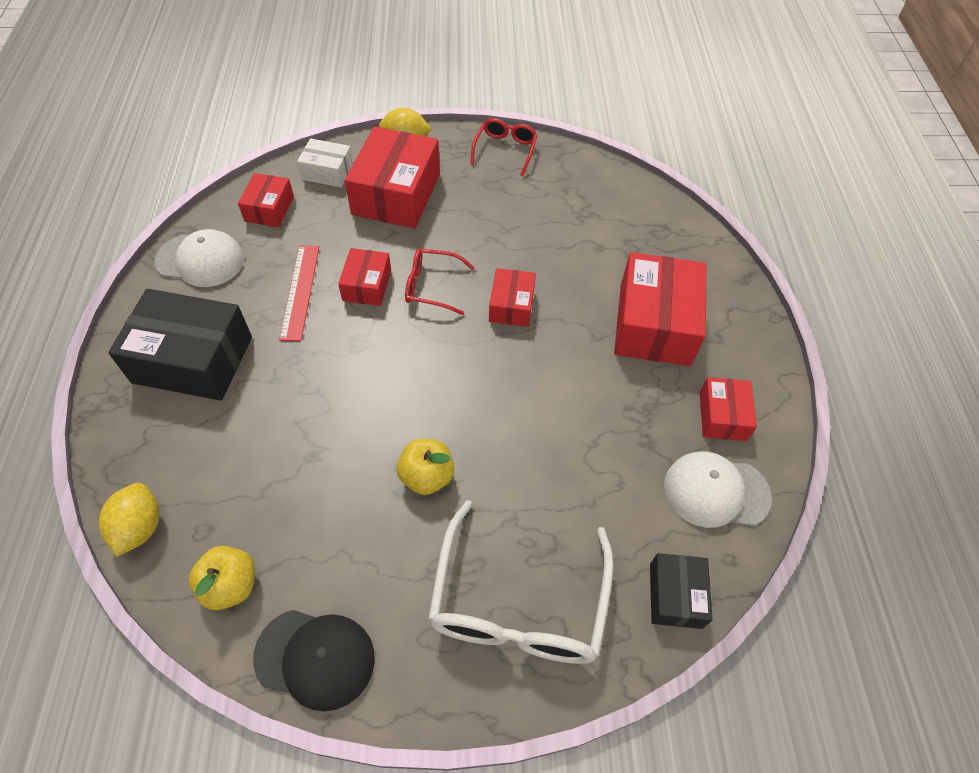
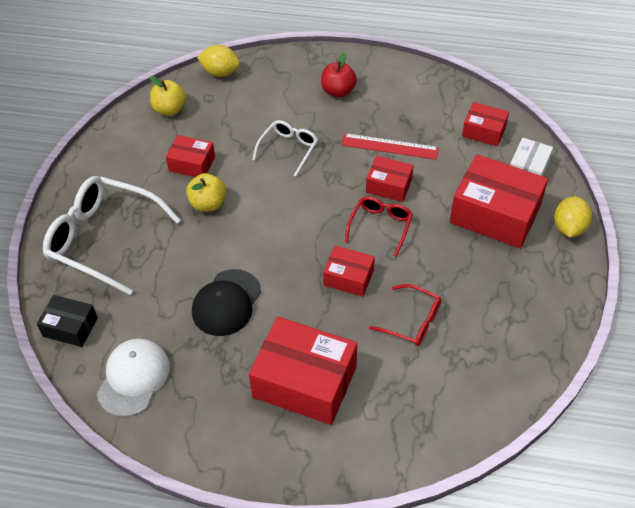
camera: 105 degrees right, 5 degrees down
(193, 359) = (338, 91): black box -> red apple
(201, 260) = (431, 93): white cap -> none
(313, 399) = (288, 149): none -> white glasses
(315, 658) = (113, 143): black cap -> black cap (226, 303)
(505, 150) = (555, 307): red glasses -> red glasses (412, 321)
(722, 416) = (196, 406): red box -> red box (192, 164)

